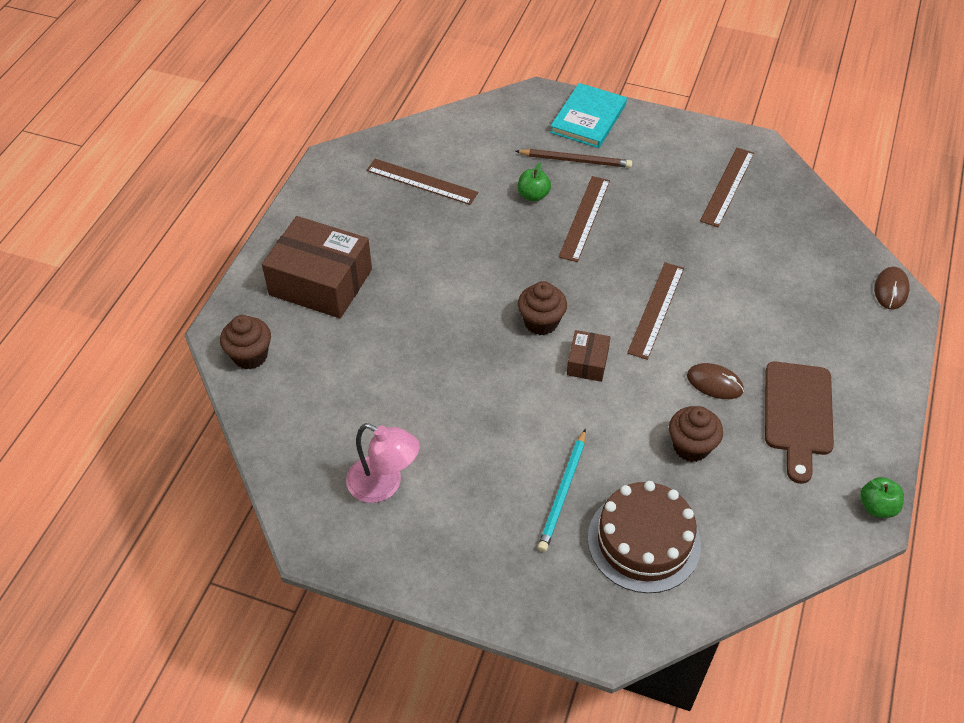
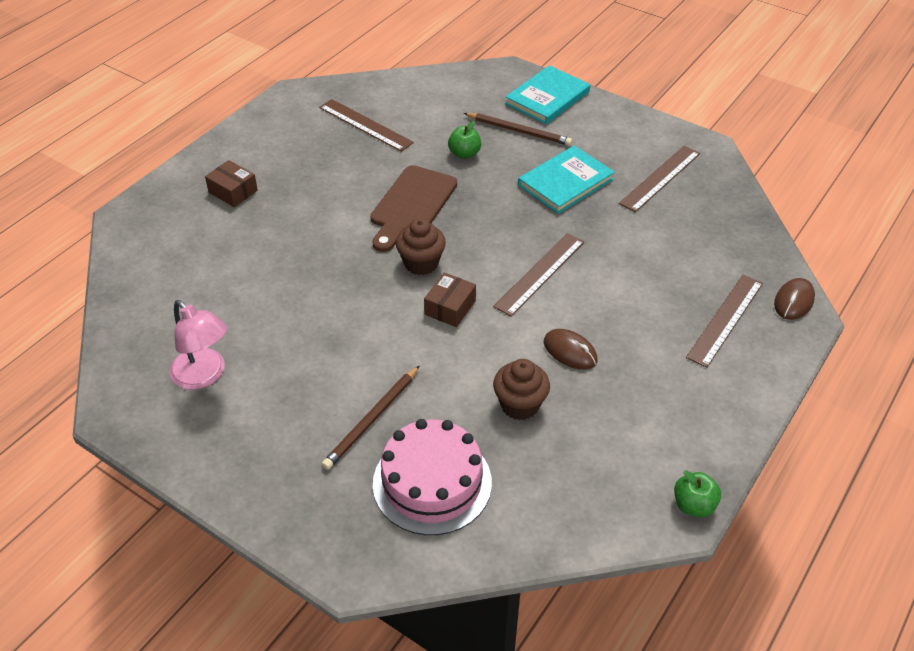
camera: 15 degrees right, 5 degrees down
(250, 356) = (140, 240): brown cupcake -> none
(321, 282) = (233, 191): brown box -> brown box, size x0.48
(563, 492) = (372, 419): turquoise pencil -> brown pencil
(585, 218) = (505, 181): brown ruler -> brown ruler (725, 319)
(642, 208) = (565, 182): none -> turquoise book
(644, 541) = (432, 483): brown cake -> pink cake
(798, 414) = (645, 398): brown cutting board -> brown cutting board (411, 205)

